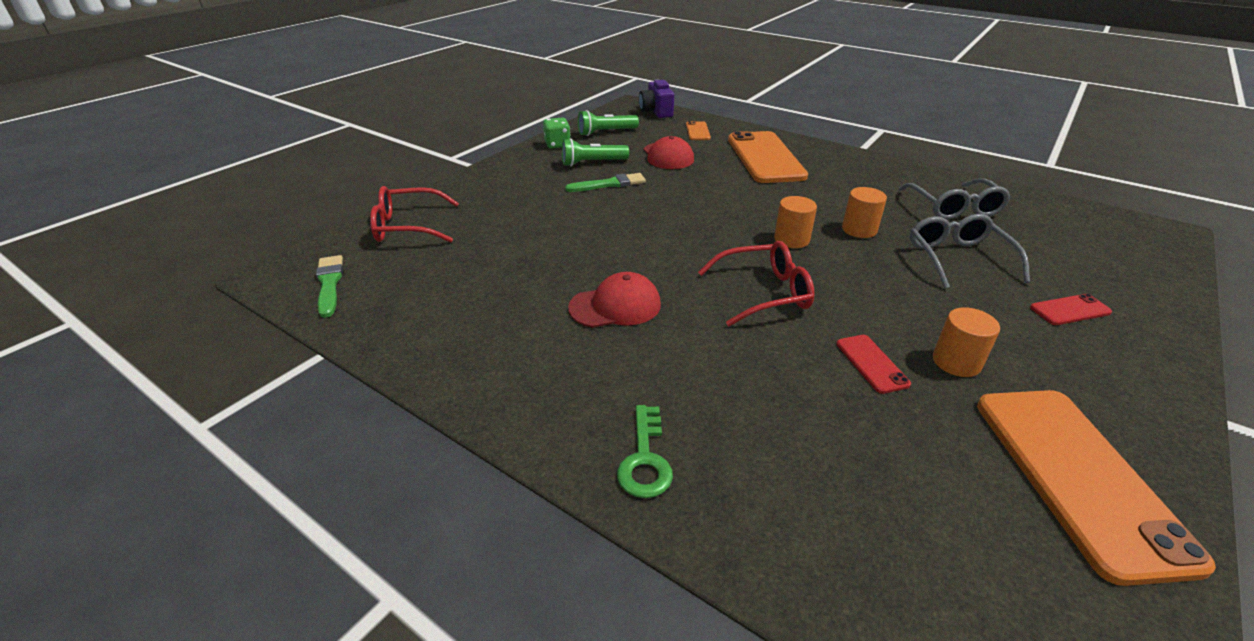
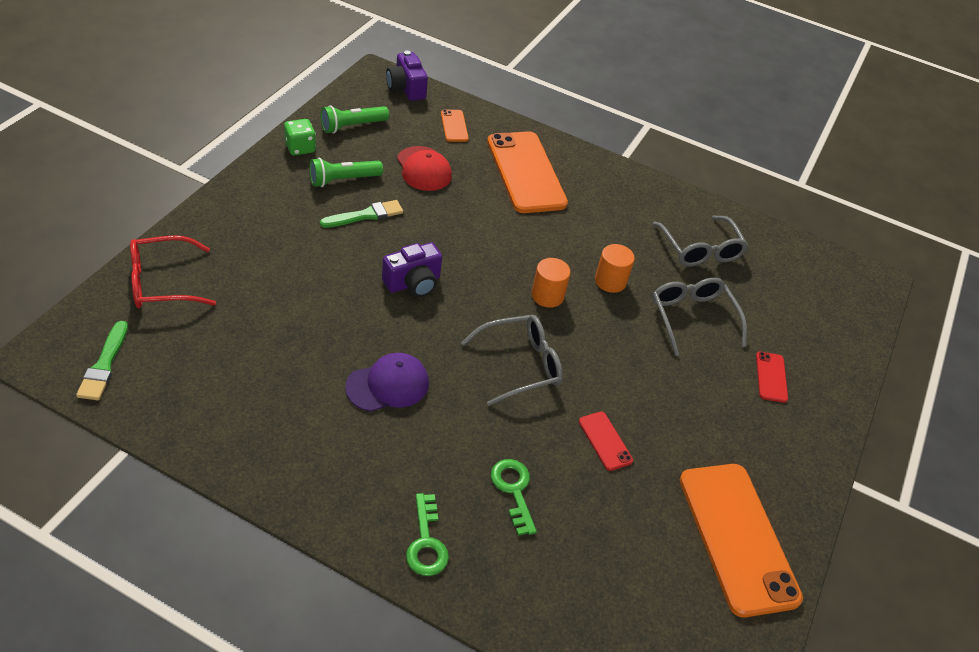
camera: 15 degrees left, 10 degrees up
(329, 283) = (104, 365): green brush -> green brush turned 150 degrees counterclockwise
(615, 306) = (388, 385): red cap -> purple cap
(651, 229) = (413, 283): none -> purple camera
(759, 409) = (513, 490): none -> green key
(764, 293) = (520, 365): red glasses -> grey glasses
(956, 362) = (671, 436): orange cylinder -> none
(1070, 310) = (771, 377): red phone -> red phone turned 60 degrees counterclockwise

